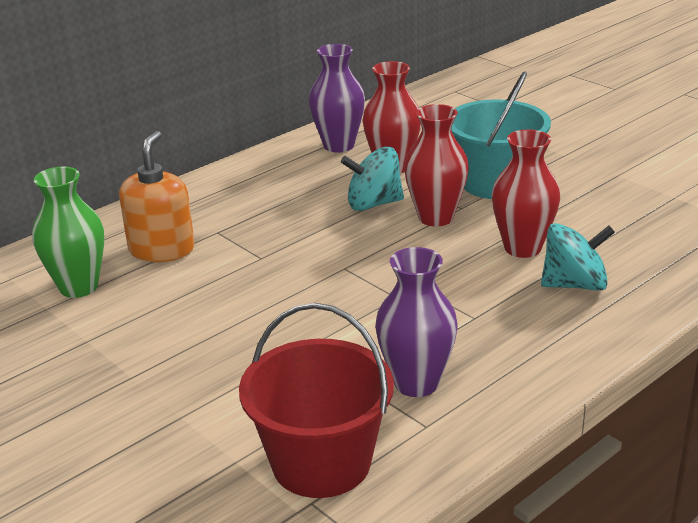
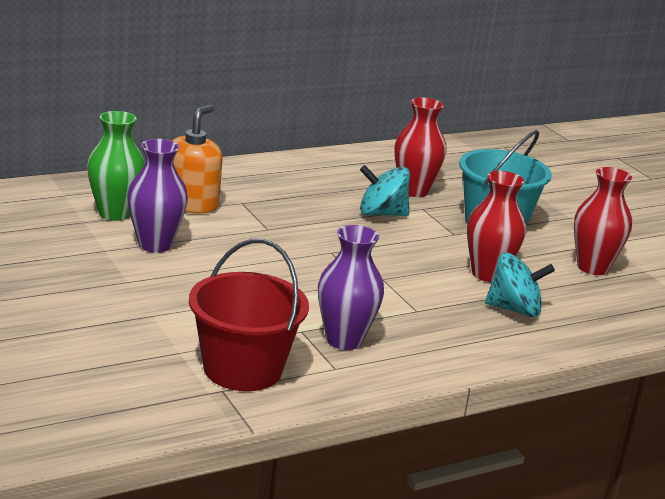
camera: 10 degrees right, 5 degrees down
(338, 145) = (377, 164): purple vase -> purple vase (155, 245)
(435, 217) = (428, 236): red vase -> red vase (592, 267)

